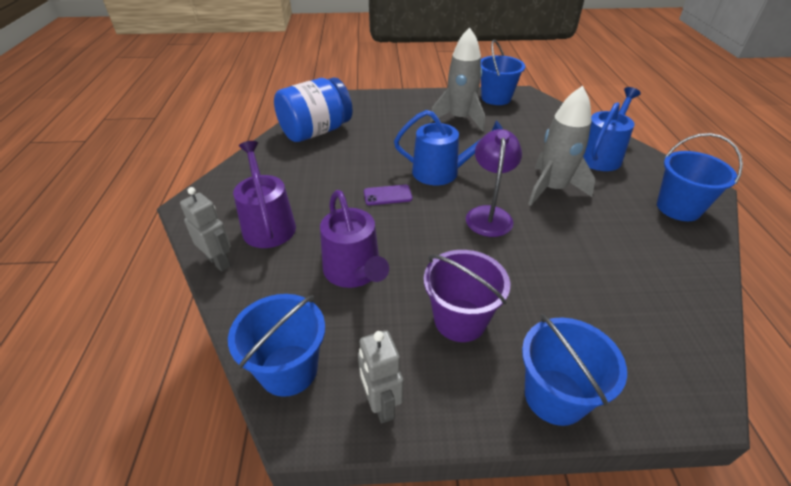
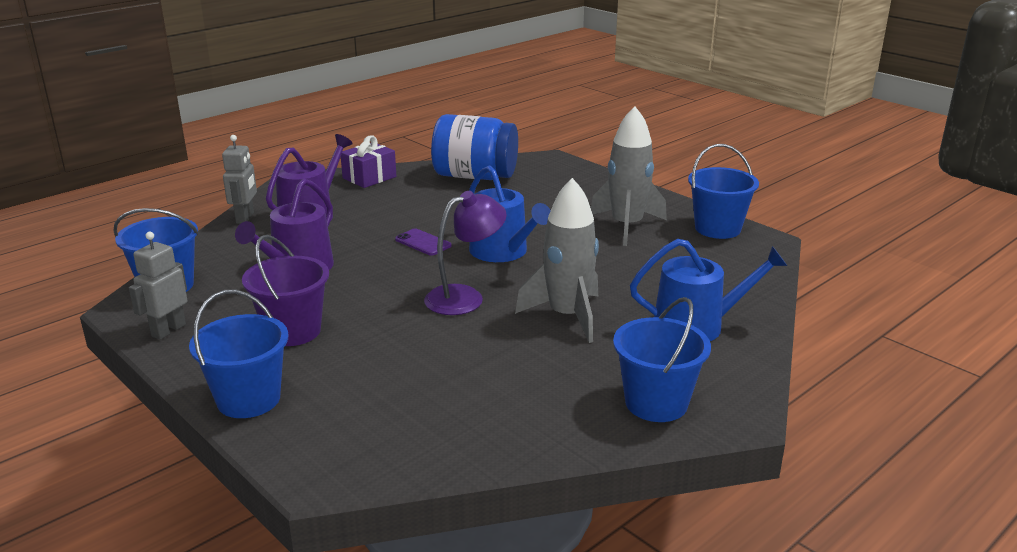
camera: 50 degrees right, 15 degrees down
(246, 170) = (369, 177): none -> purple gift

